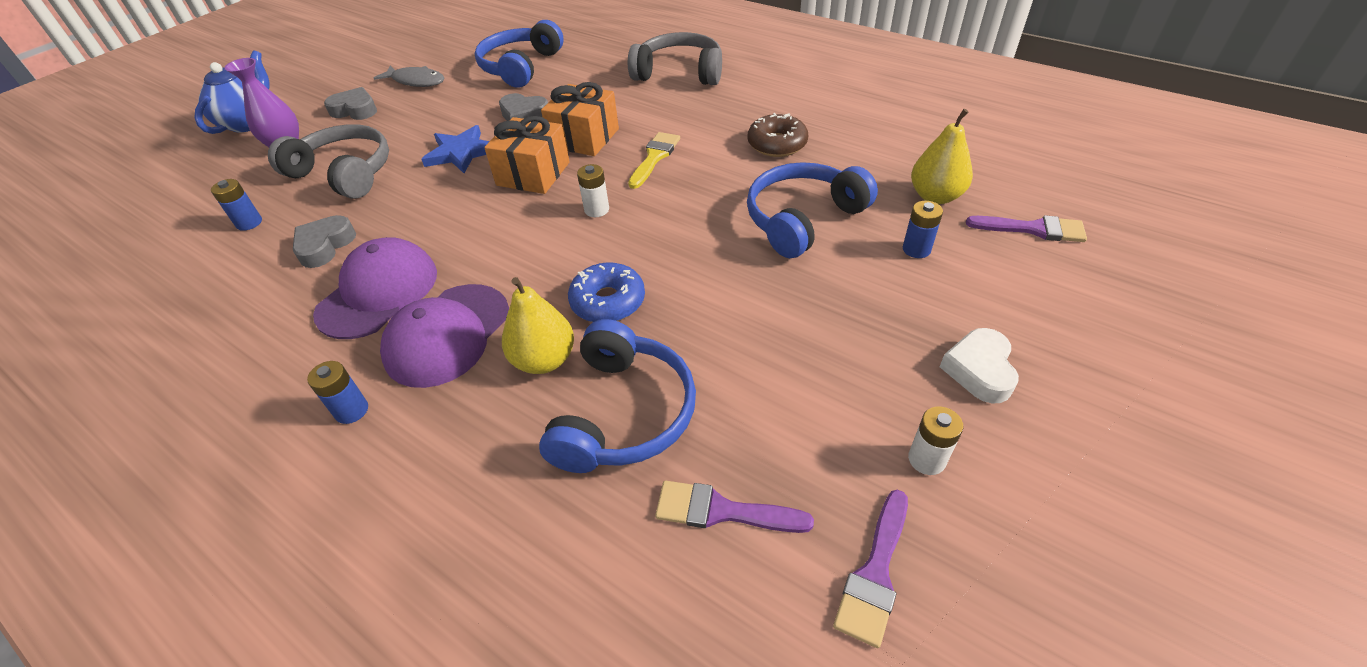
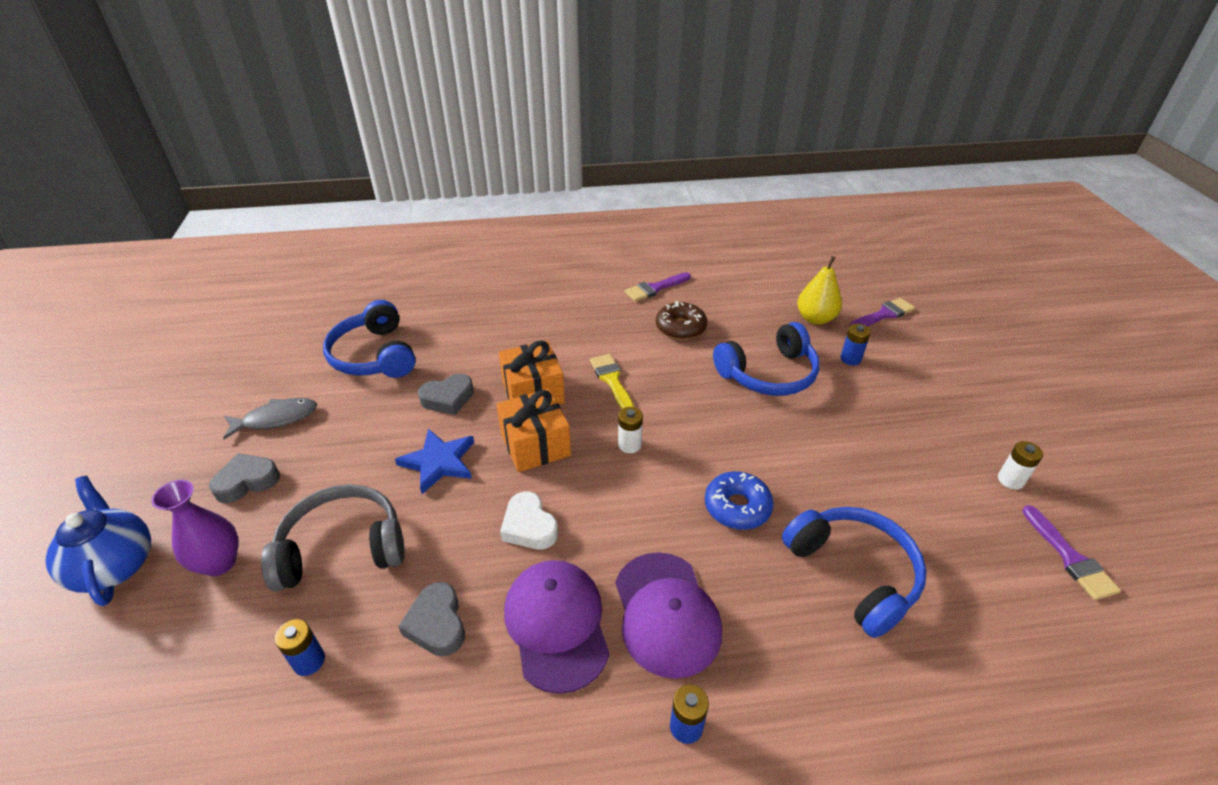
camera: 45 degrees left, 5 degrees down
(544, 360) = (758, 577): yellow pear -> none
(679, 72) = (530, 301): grey headphones -> none
(722, 511) = (977, 585): purple brush -> purple brush (655, 288)
(803, 219) = (768, 374): blue headphones -> blue headphones turned 120 degrees counterclockwise
(979, 370) = (966, 414): white heart -> white heart (529, 526)

